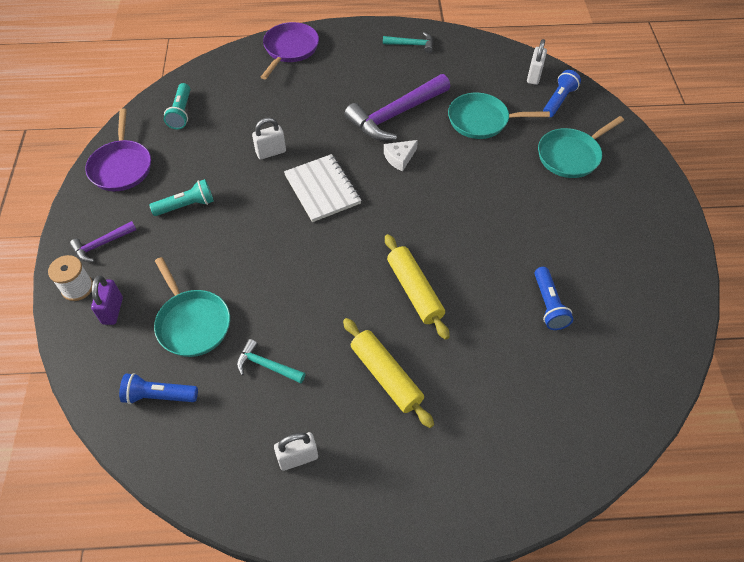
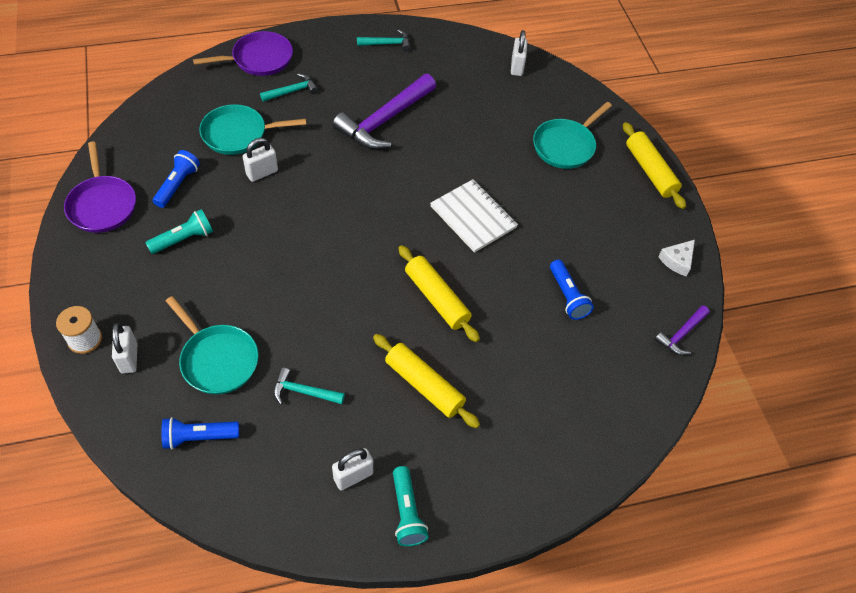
camera: 15 degrees left, 0 degrees up
(102, 244) = (100, 290): purple hammer -> purple hammer (681, 334)
(112, 310) = (129, 358): purple padlock -> white padlock
(181, 113) = (155, 140): turquoise flashlight -> turquoise flashlight (407, 512)
(290, 49) = (259, 59): purple pan -> purple pan turned 60 degrees clockwise
(314, 80) = (292, 91): none -> turquoise hammer
(322, 189) = (324, 206): white notebook -> white notebook (473, 217)
(399, 158) = (397, 165): white cheese -> white cheese (677, 261)
(481, 120) = (472, 118): turquoise pan -> turquoise pan (238, 134)
(558, 100) = (545, 90): blue flashlight -> blue flashlight (177, 185)
(655, 189) = (650, 171): none -> yellow rolling pin

